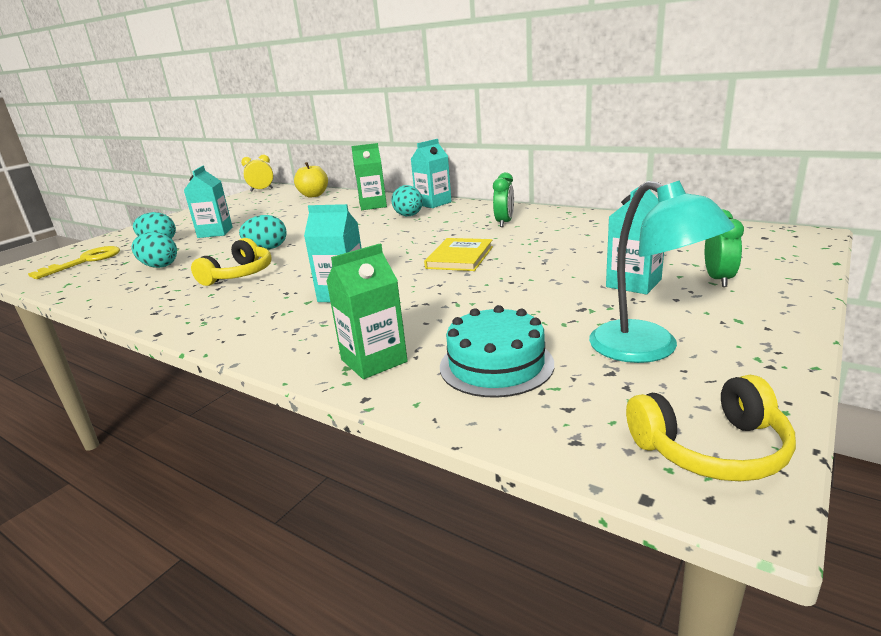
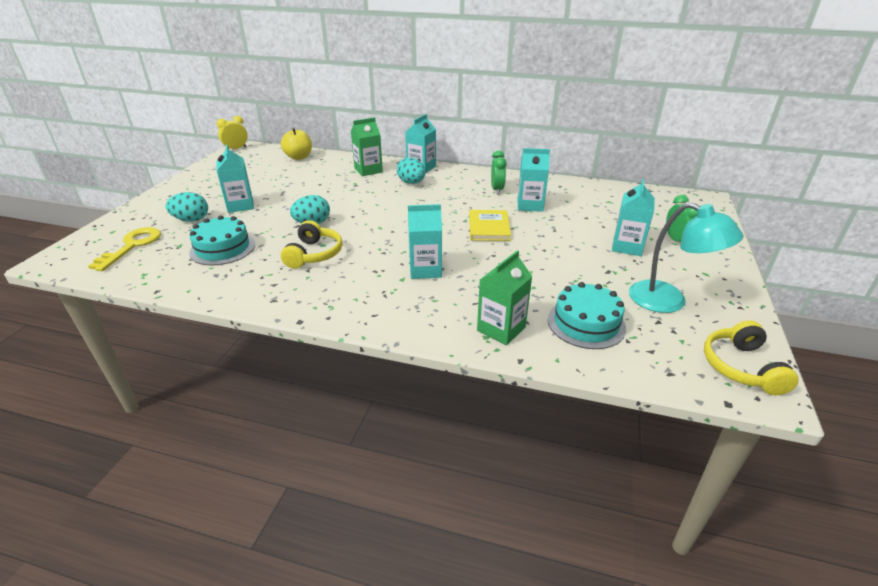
camera: 20 degrees left, 10 degrees up
(159, 266) = (222, 248): turquoise egg -> turquoise cake
(533, 238) = (530, 205): none -> turquoise carton
(711, 448) = (741, 367): yellow headphones -> yellow headphones turned 120 degrees clockwise

